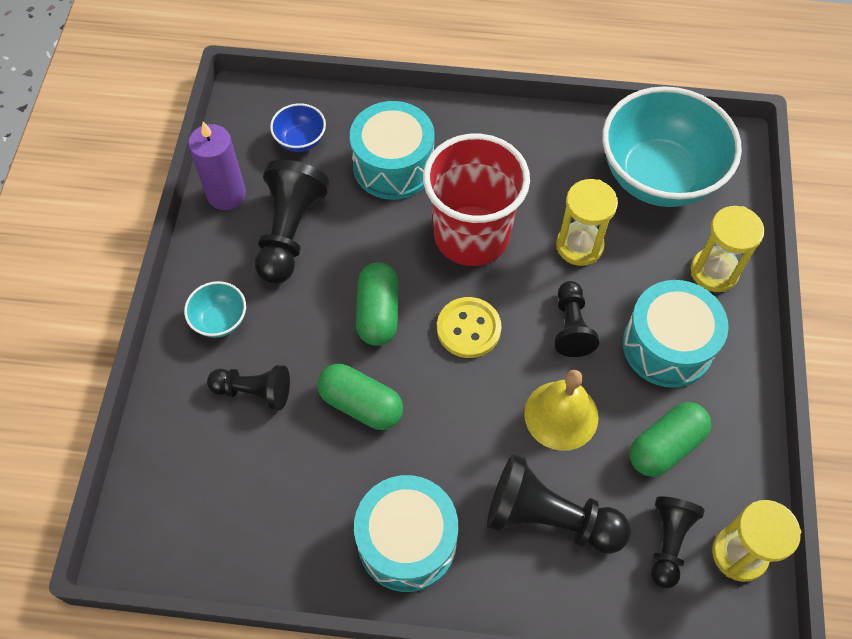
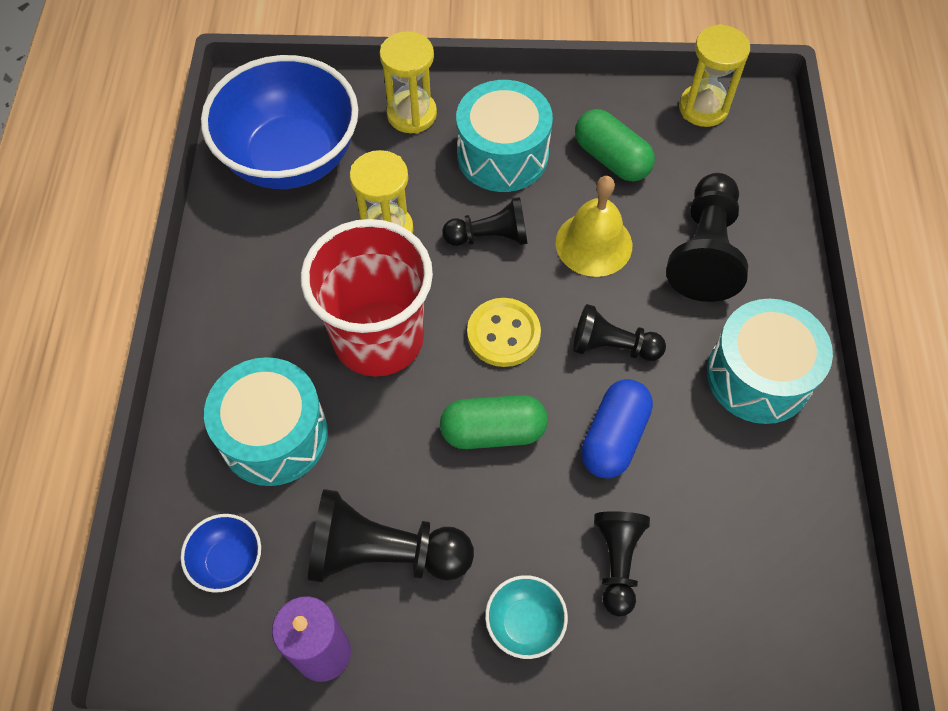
camera: 95 degrees left, 0 degrees up
(361, 404) = (614, 437): green capsule -> blue capsule
(658, 176) = (291, 158): turquoise bowl -> blue bowl
(668, 542) = (705, 158): black pawn -> black pawn (612, 346)

